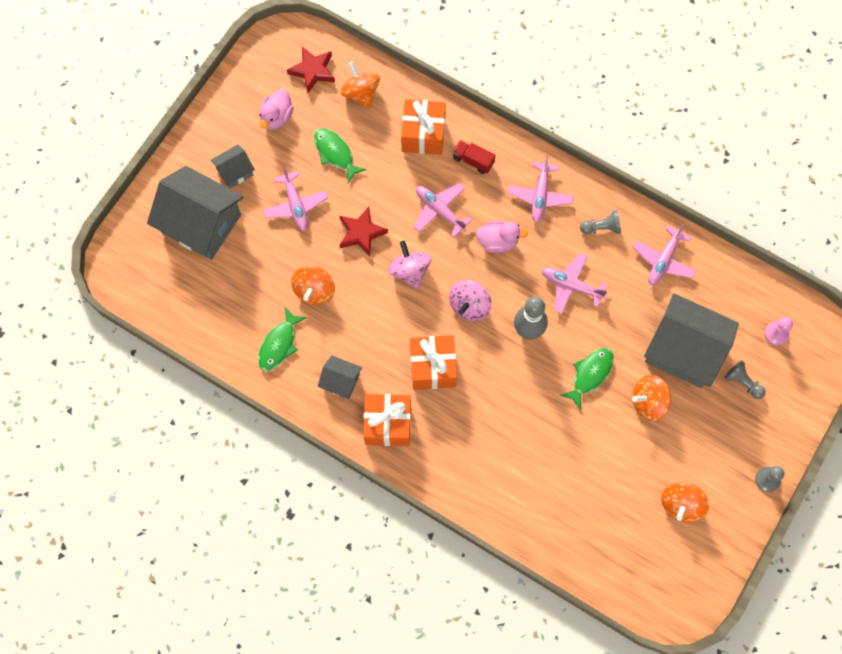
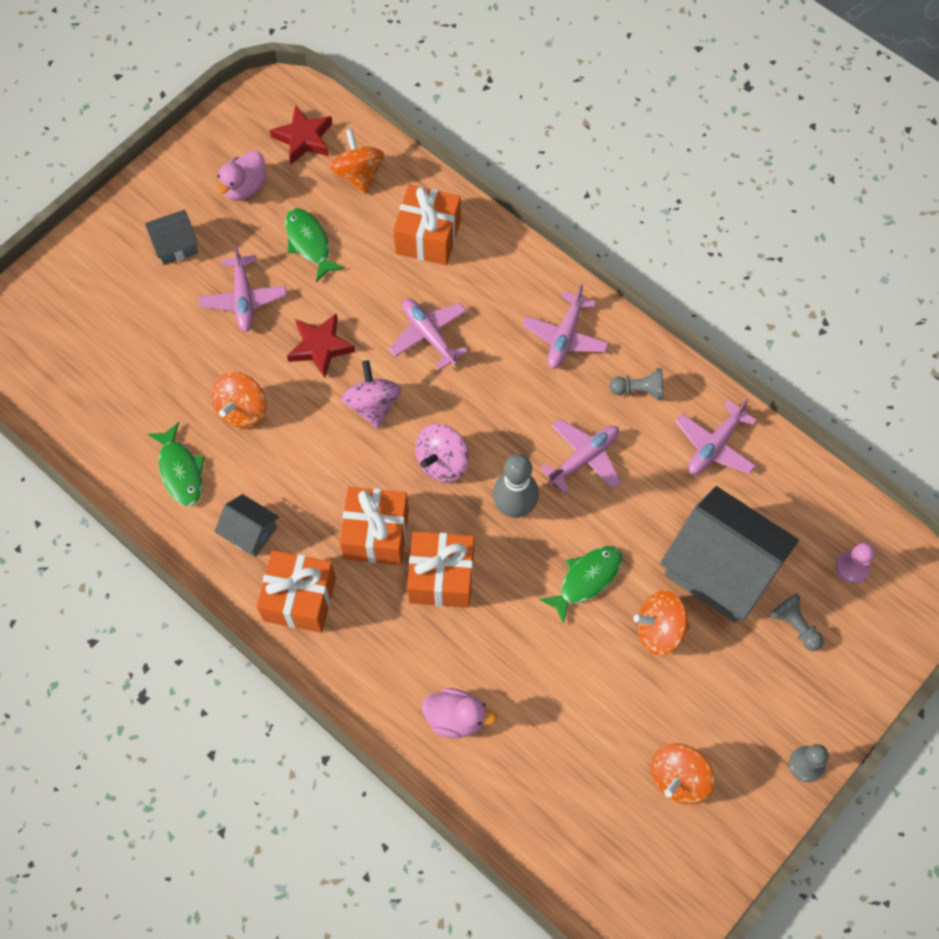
camera: 10 degrees right, 5 degrees down
(201, 224) = (117, 303): grey house -> none
(279, 344) = (180, 471): green fish -> green fish turned 60 degrees counterclockwise
(473, 160) = (486, 279): red truck -> none
(486, 391) = (441, 577): none -> orange gift
(498, 242) = (497, 386): pink duck -> pink duck (456, 718)
(571, 286) = (584, 458): pink plane -> pink plane turned 105 degrees clockwise

